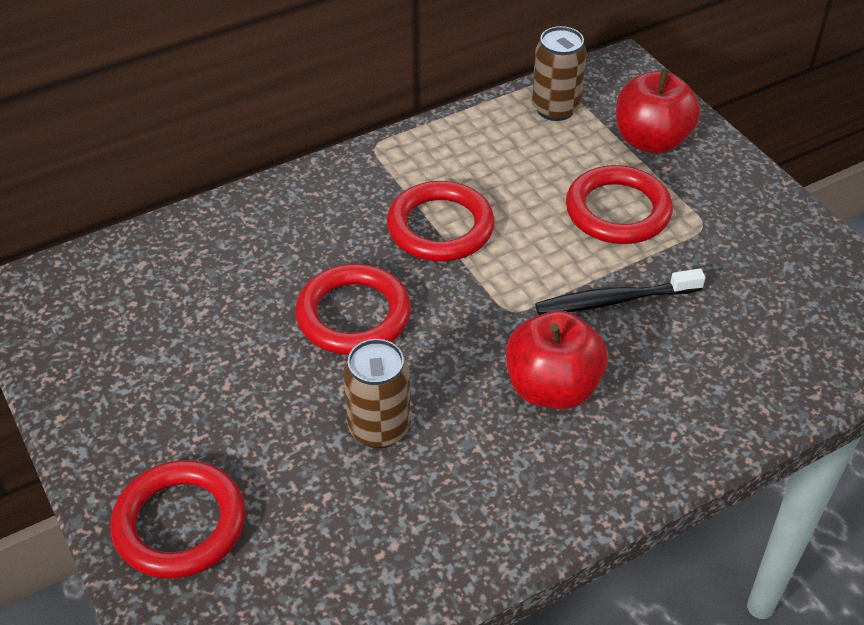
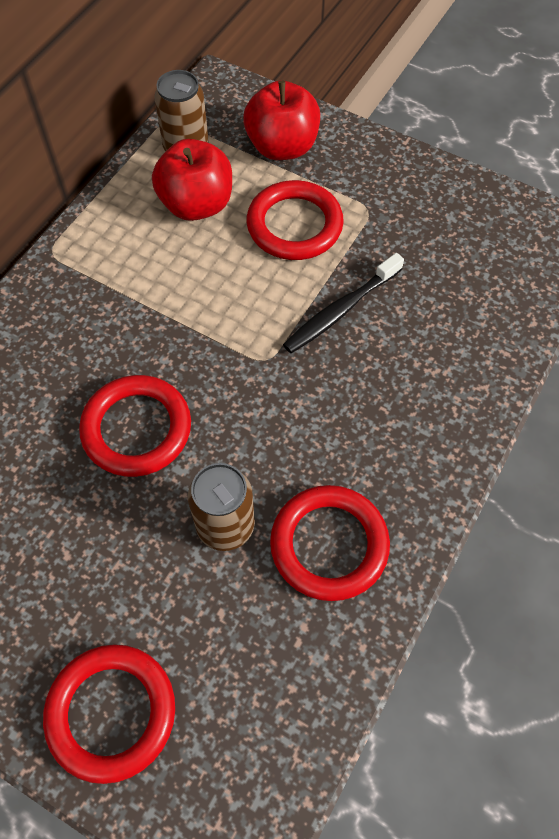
camera: 30 degrees left, 15 degrees up
(440, 227) = (159, 307): red ring -> red ring (329, 545)
(552, 388) = (341, 415): red apple -> red apple (196, 204)

